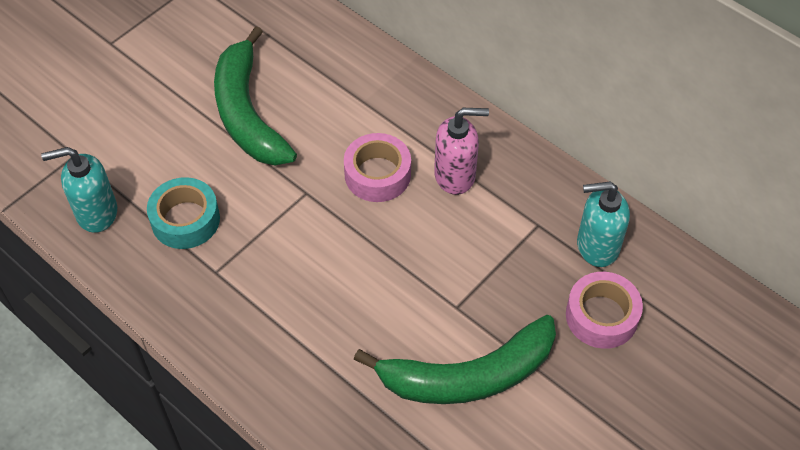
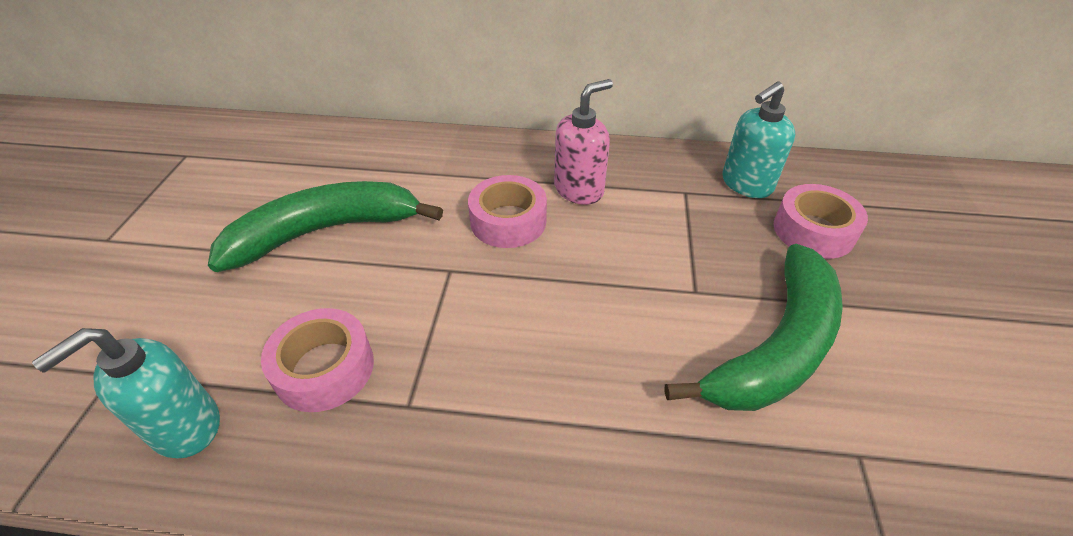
camera: 35 degrees left, 10 degrees down
(185, 220) = (324, 368): turquoise tape -> pink tape
(247, 113) = (326, 231): green banana -> green banana turned 120 degrees clockwise

